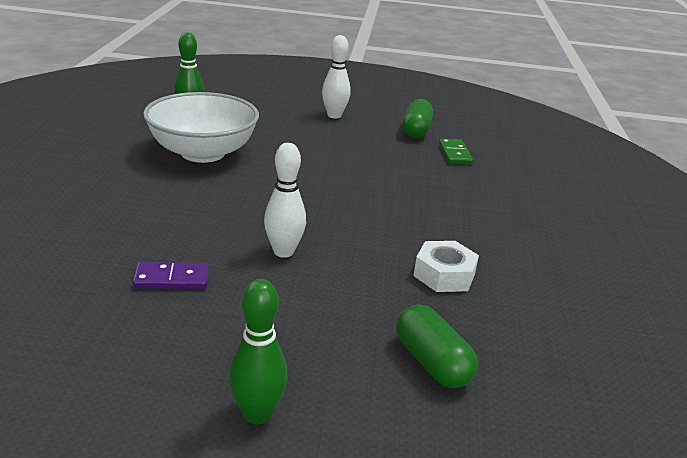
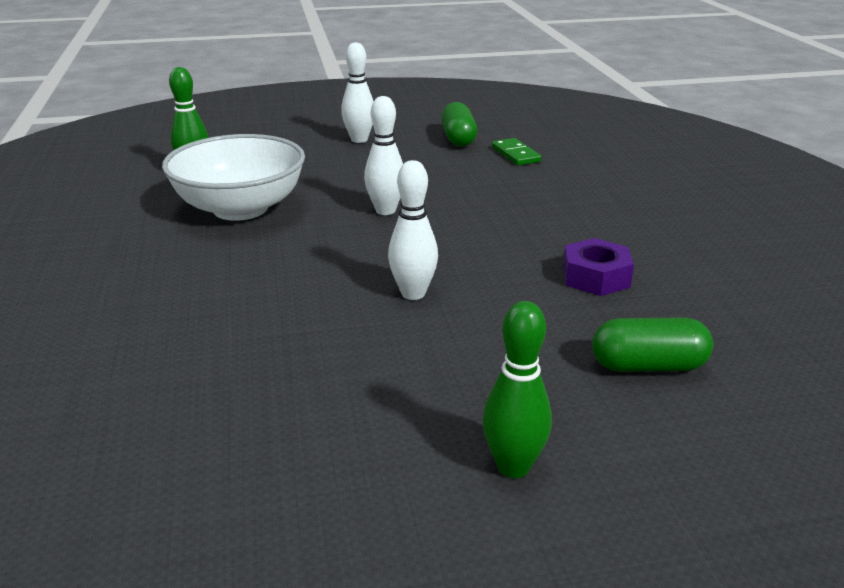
camera: 15 degrees left, 0 degrees up
(171, 279) = (310, 352): purple domino -> none
(312, 179) = (385, 211): none -> white bowling pin
(432, 362) = (648, 366): green capsule -> green capsule turned 45 degrees counterclockwise
(444, 275) = (595, 277): white nut -> purple nut

